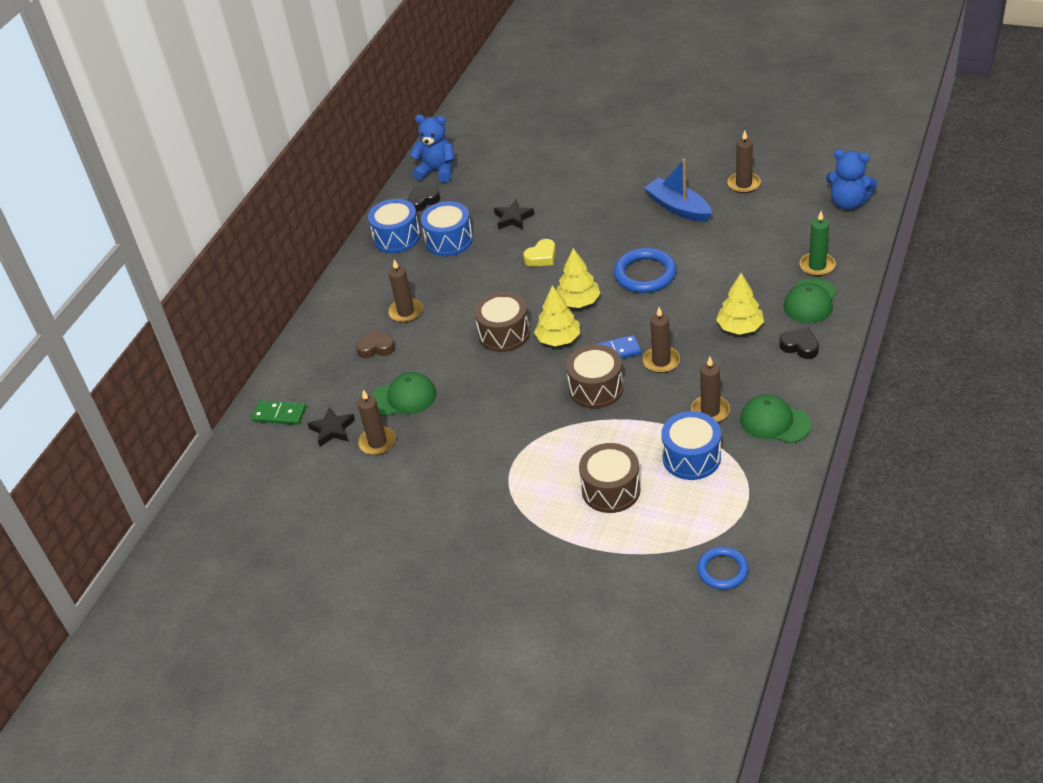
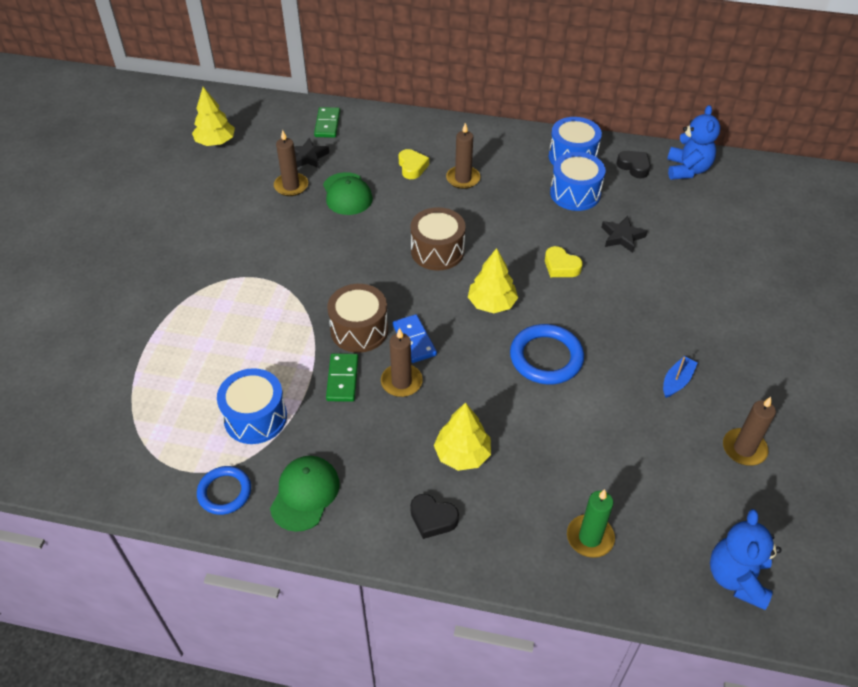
camera: 75 degrees right, 5 degrees up
(376, 348) = (412, 167): brown heart -> yellow heart
(558, 339) = (432, 293): yellow tree -> yellow tree (215, 142)
(611, 490) = (217, 354): brown drum -> none
(653, 399) = (342, 379): none -> green domino
(678, 207) = (677, 381): blue boat -> blue boat, size x0.56
(710, 411) = (323, 431): brown candle -> none
(722, 570) = (98, 452): blue ring -> blue ring (224, 492)
(800, 346) = (432, 518): black heart -> black heart turned 90 degrees clockwise
(810, 301) = (518, 530): green cap -> none

